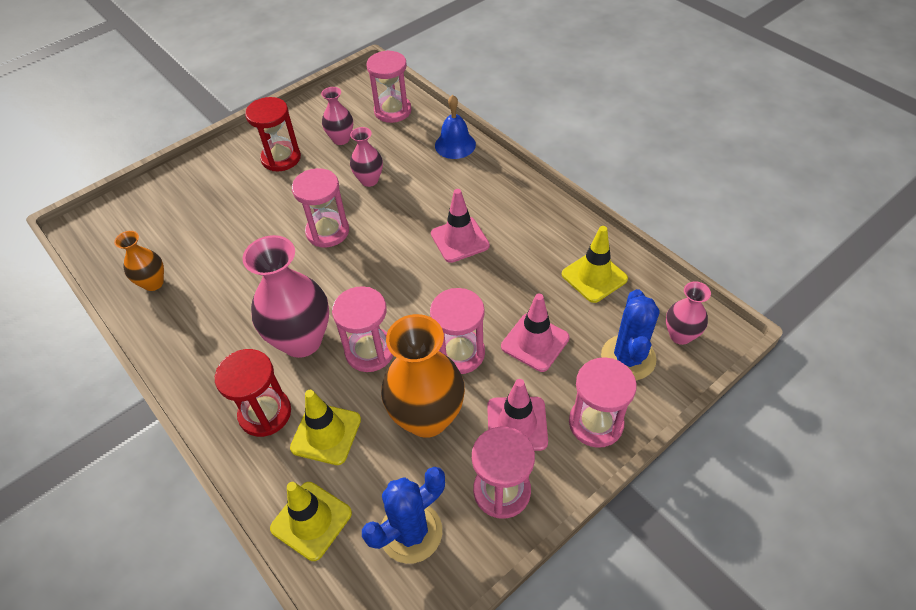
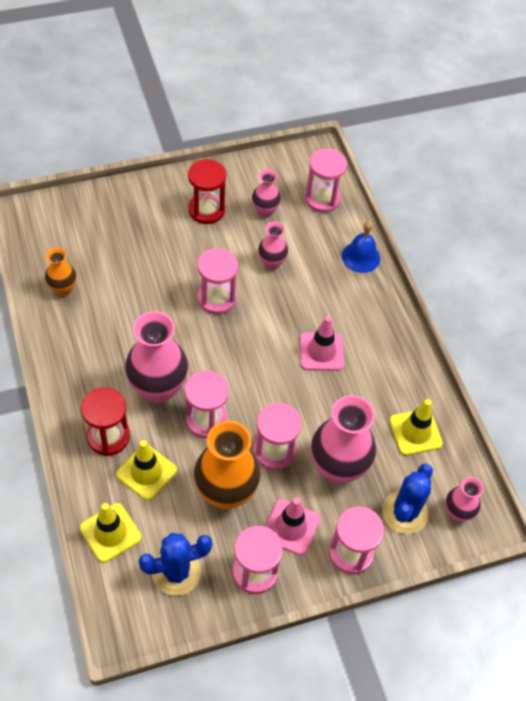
camera: 15 degrees right, 5 degrees up
(535, 342) = (337, 468): pink traffic cone -> pink vase

